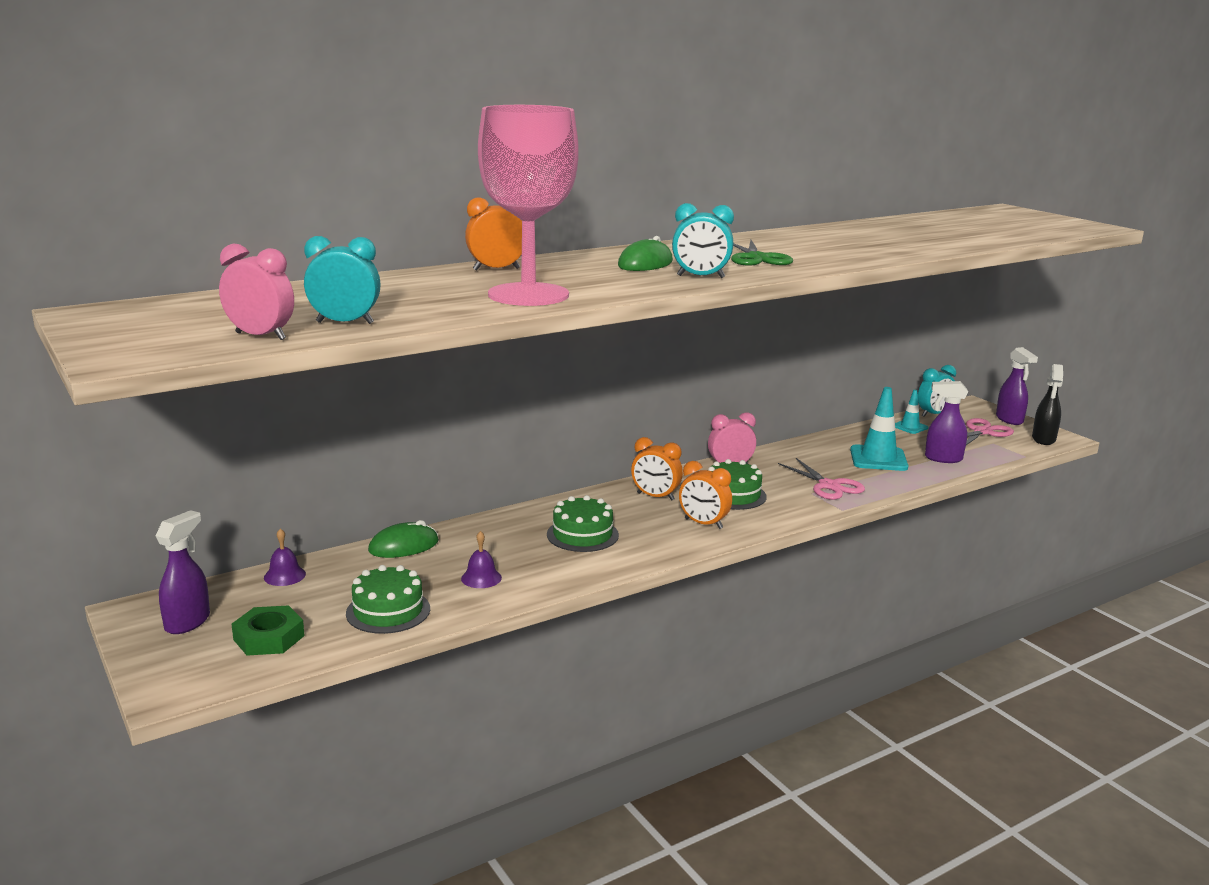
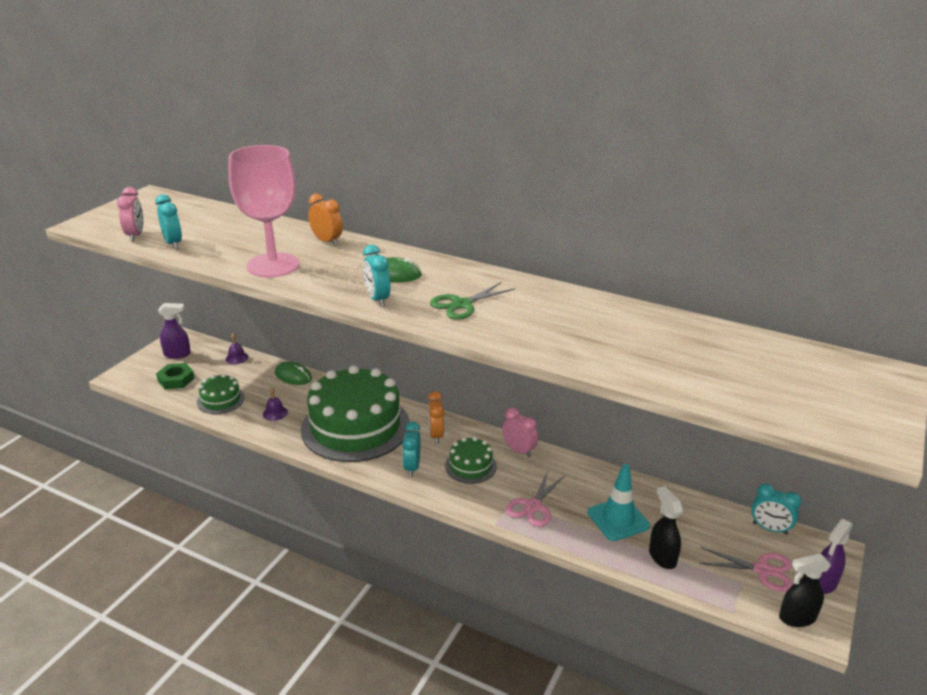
camera: 60 degrees right, 10 degrees up
(582, 535) = (355, 427): green cake -> green cake, size x2.23
(703, 524) = (412, 467): orange clock -> turquoise clock
(910, 427) = (716, 521): turquoise traffic cone -> none
(943, 458) = (662, 557): purple spray bottle -> black spray bottle

